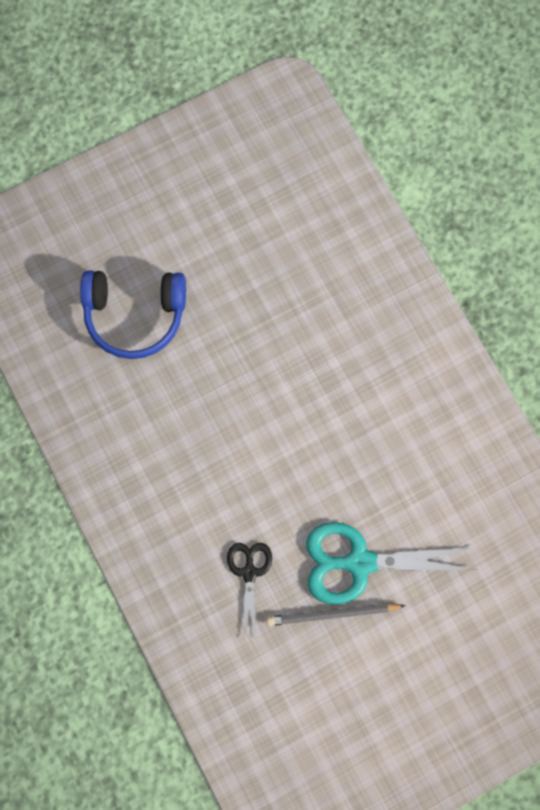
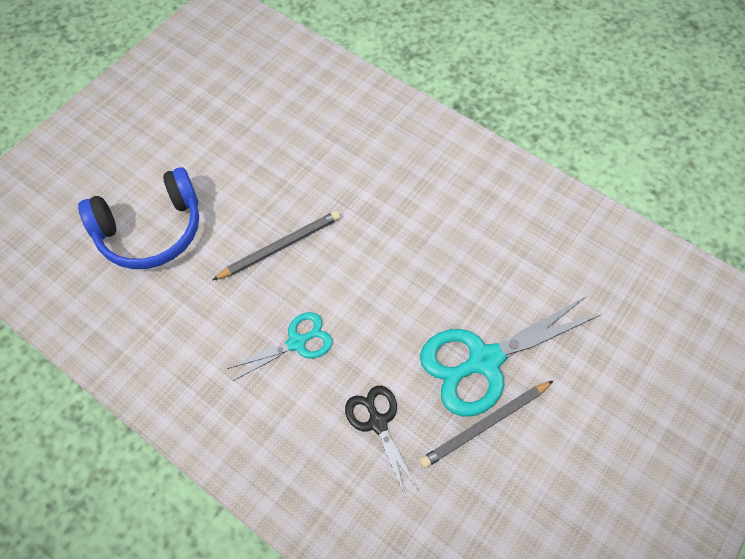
camera: 25 degrees left, 15 degrees down
(215, 476) = (297, 342): none -> turquoise scissors
(238, 381) = (280, 246): none -> grey pencil

